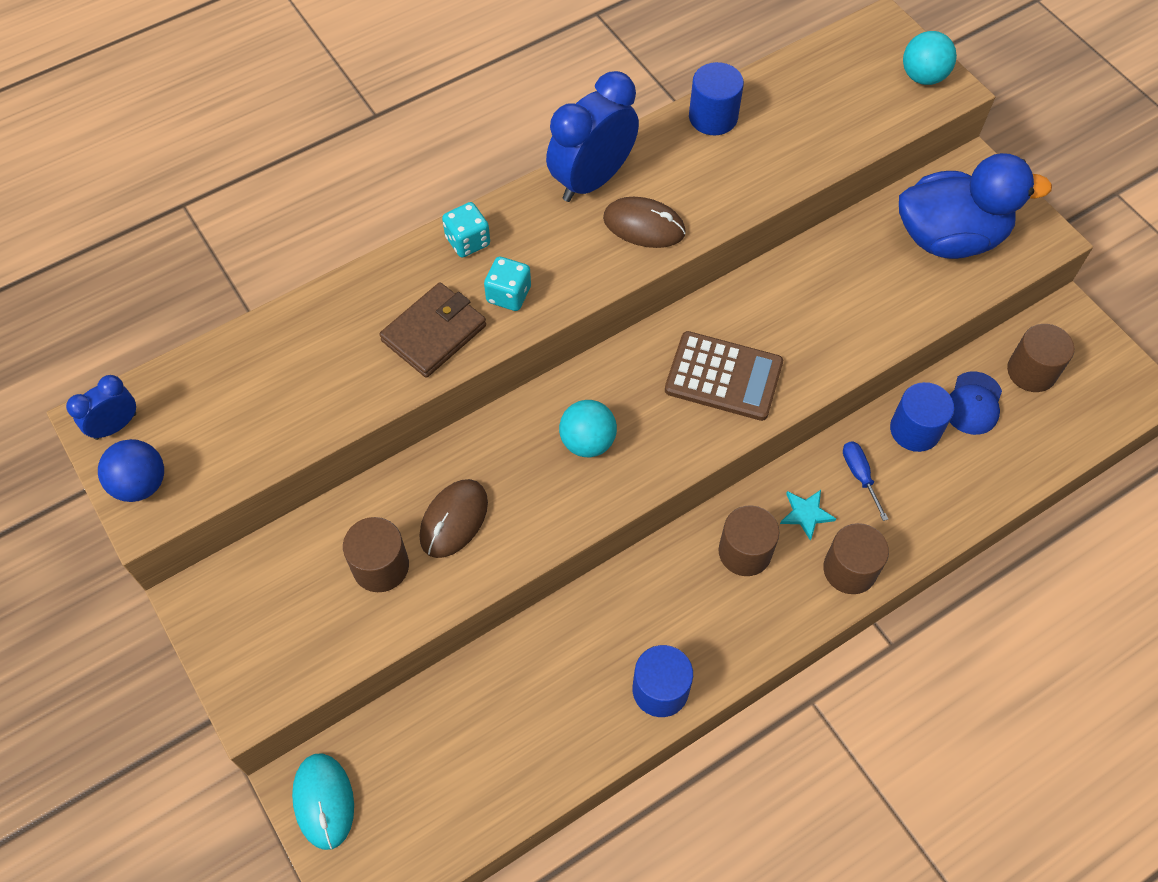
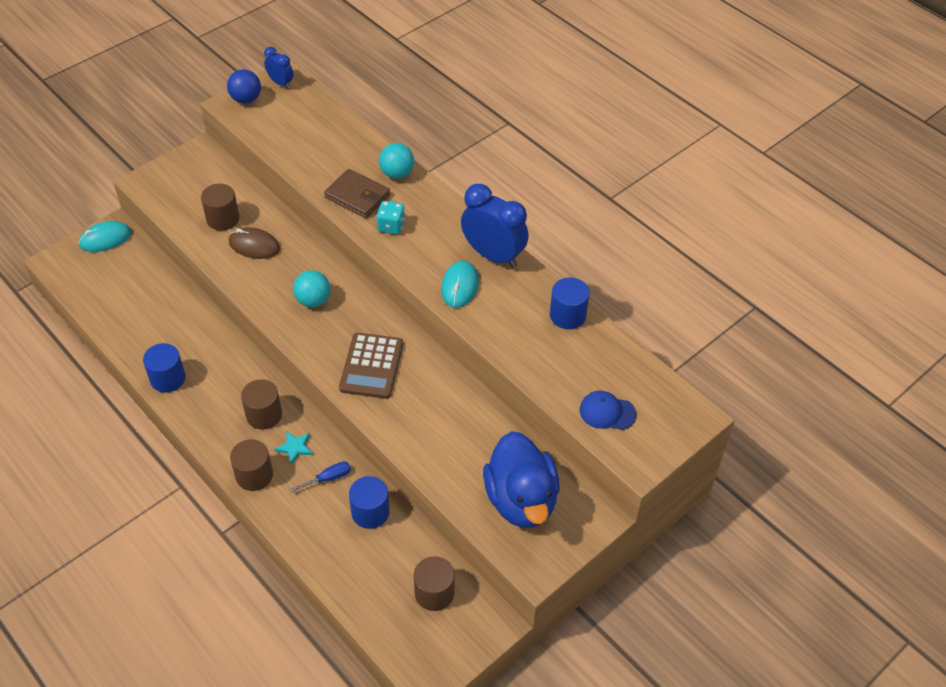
camera: 80 degrees right, 10 degrees down
(467, 241) = (429, 202): turquoise dice -> none
(644, 225) = (460, 286): brown mouse -> turquoise mouse
(923, 77) = (647, 445): turquoise ball -> turquoise ball (397, 173)
(973, 403) = (398, 551): blue cap -> blue cap (607, 412)

